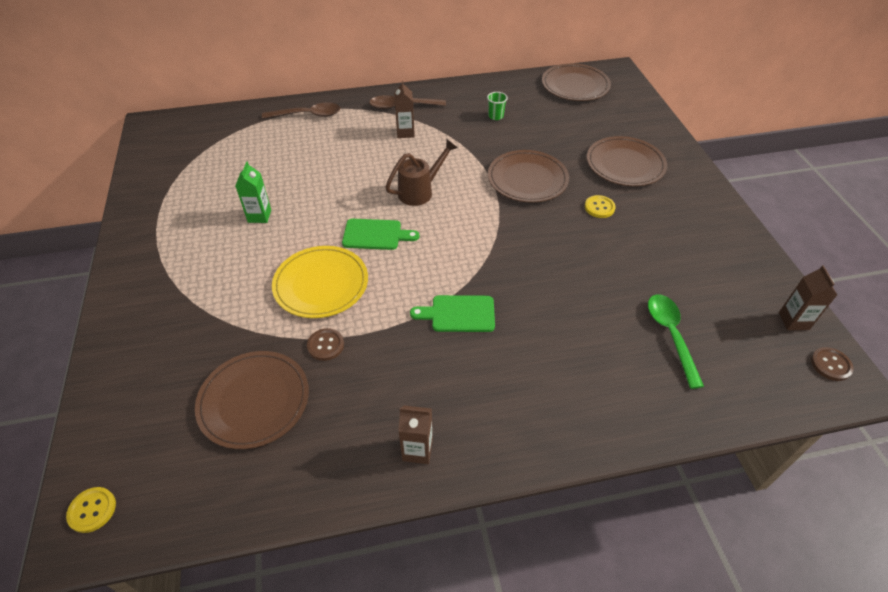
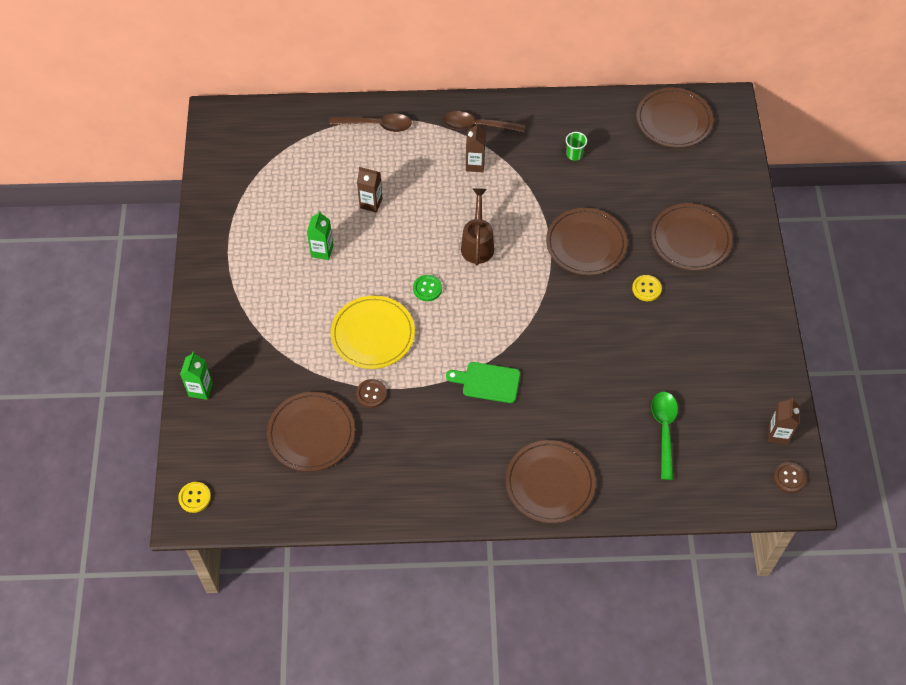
camera: 10 degrees right, 10 degrees up
(113, 370) = (200, 389): none -> green carton
(375, 235) = (427, 288): green cutting board -> green button
(417, 450) = (432, 493): brown carton -> brown carton (371, 203)
(420, 191) = (477, 244): brown watering can -> brown watering can turned 60 degrees counterclockwise
(560, 414) = (550, 483): none -> brown plate

